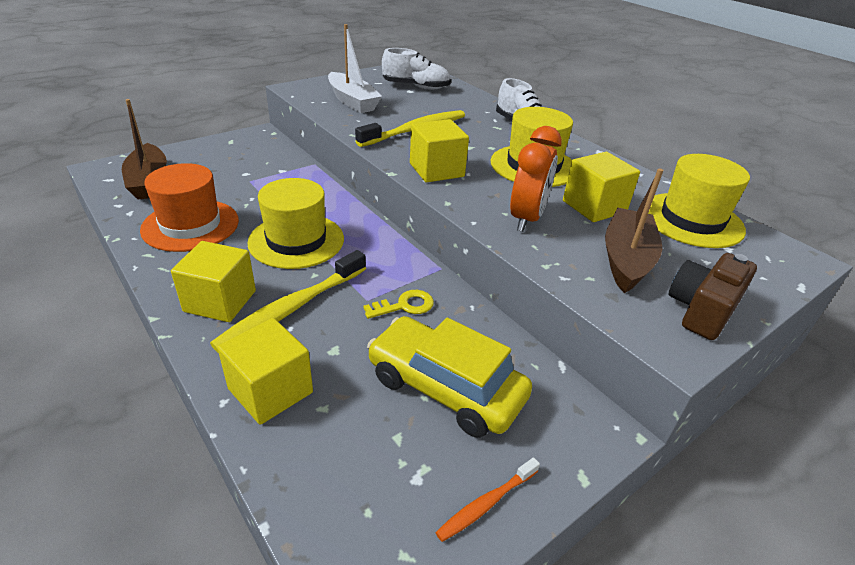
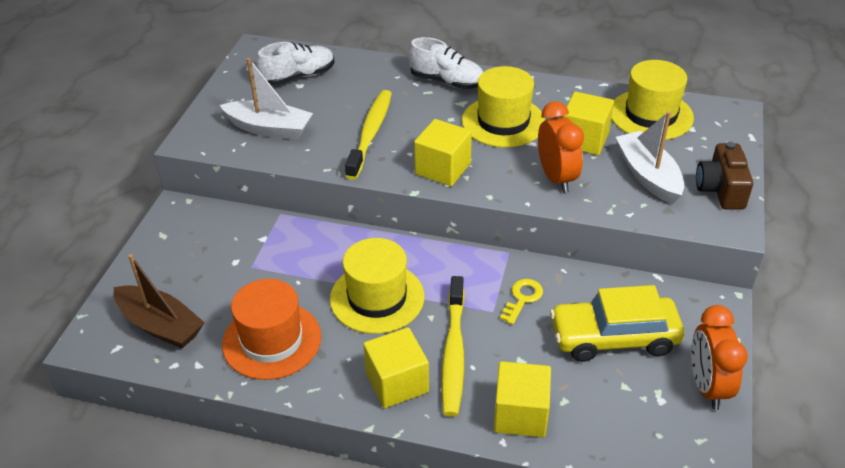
camera: 35 degrees left, 5 degrees up
(486, 504) = (707, 386): orange toothbrush -> orange clock
(626, 259) = (648, 176): brown boat -> white boat

